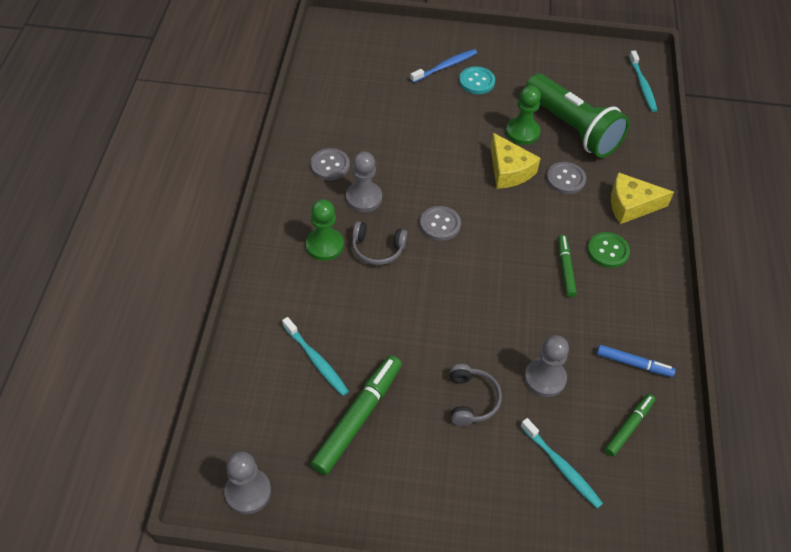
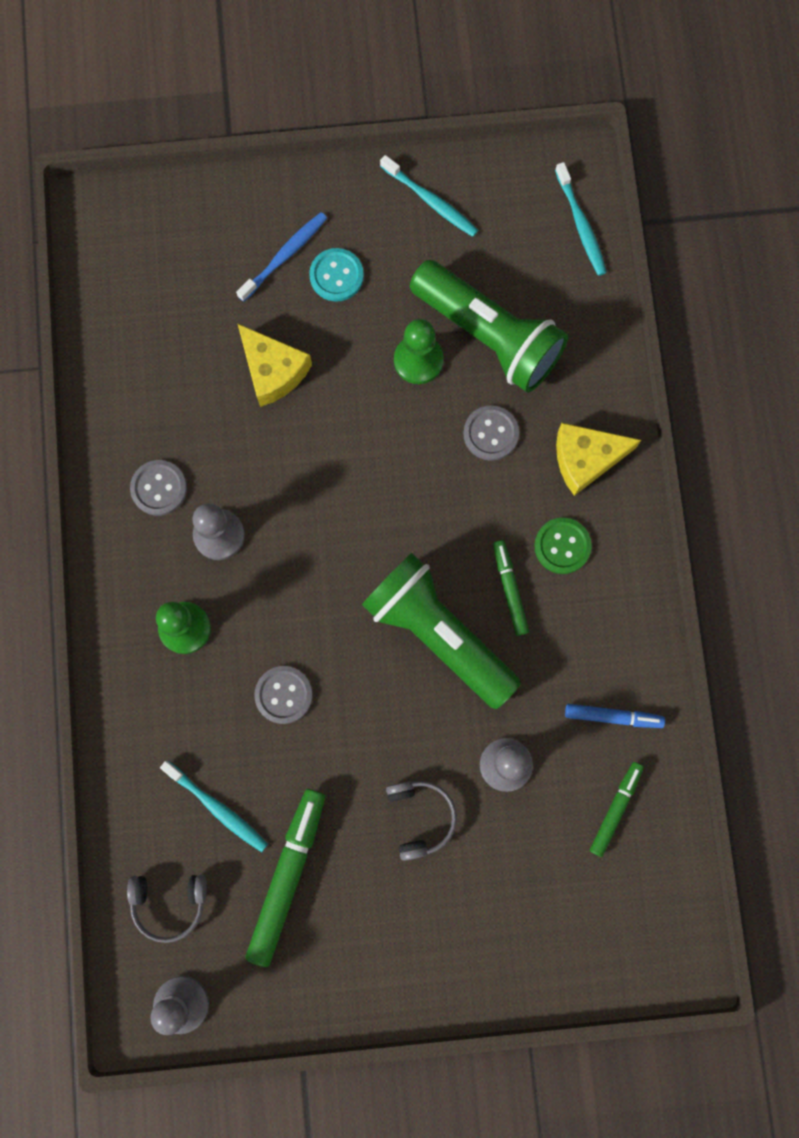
camera: 10 degrees left, 25 degrees up
(377, 249) = (256, 617): grey headphones -> grey headphones (169, 903)
(440, 224) = (332, 555): grey button -> grey button (283, 695)
(508, 285) = (438, 634): none -> green flashlight
(509, 170) = (410, 437): yellow cheese -> yellow cheese (273, 370)
(562, 467) = (542, 882): turquoise toothbrush -> turquoise toothbrush (431, 201)

